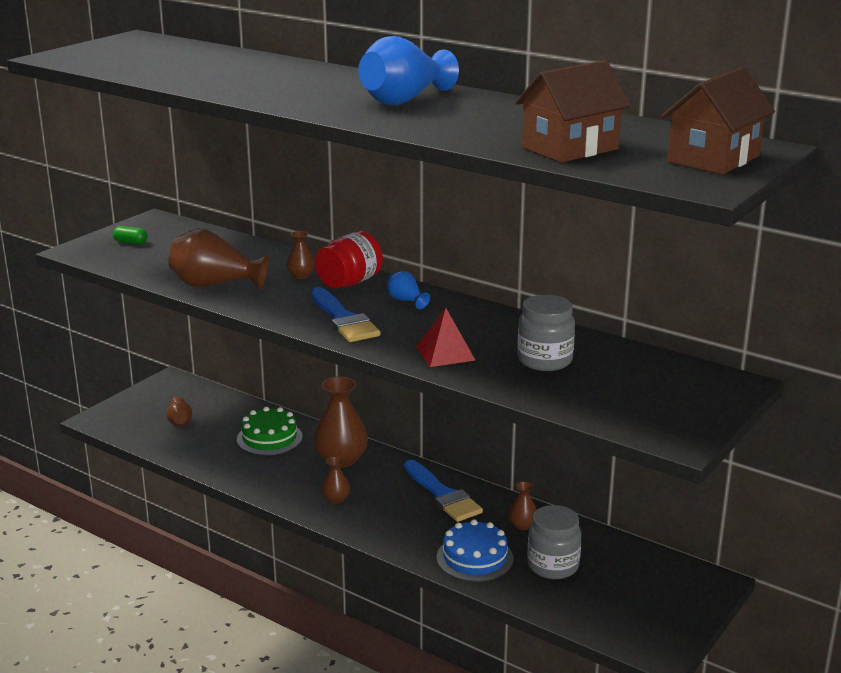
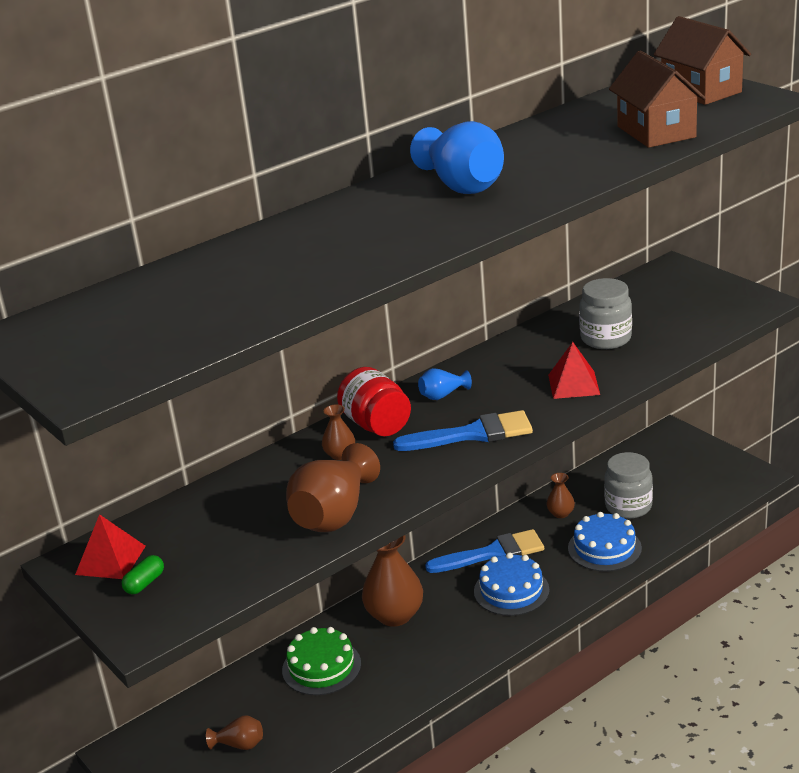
camera: 70 degrees left, 5 degrees up
(157, 229) = (110, 560): none -> red pyramid
(336, 499) = (473, 625): brown vase -> none
(391, 512) = (511, 590): none -> blue cake

